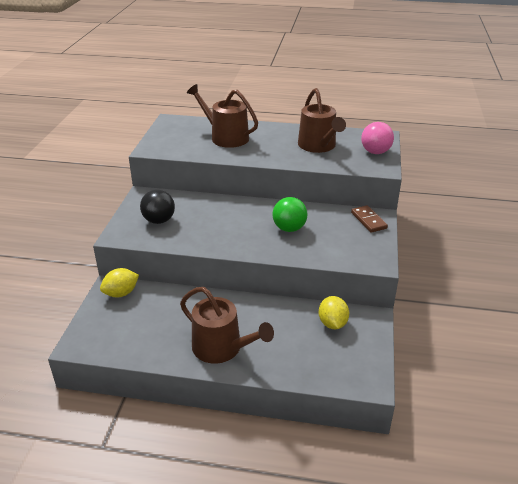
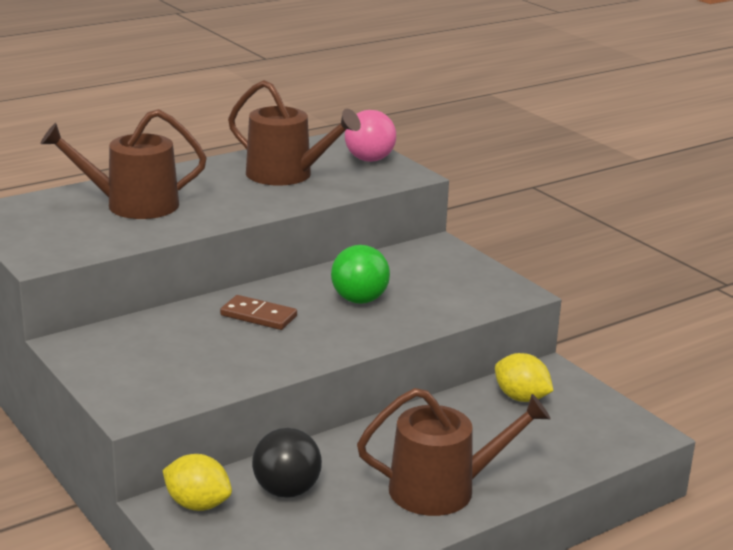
camera: 45 degrees left, 10 degrees down
(121, 293) = (197, 504): yellow lemon -> yellow lemon turned 75 degrees counterclockwise
(159, 220) = (161, 365): black ball -> black ball (286, 491)
(368, 220) = (436, 254): brown domino -> brown domino (258, 316)

